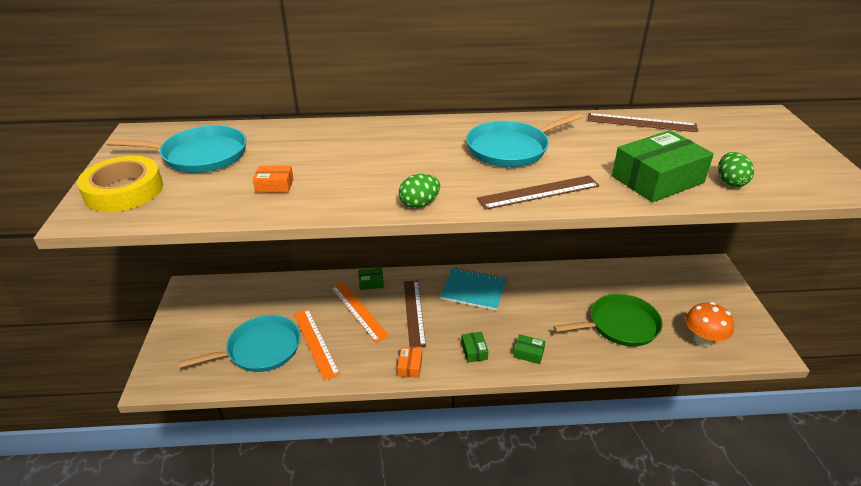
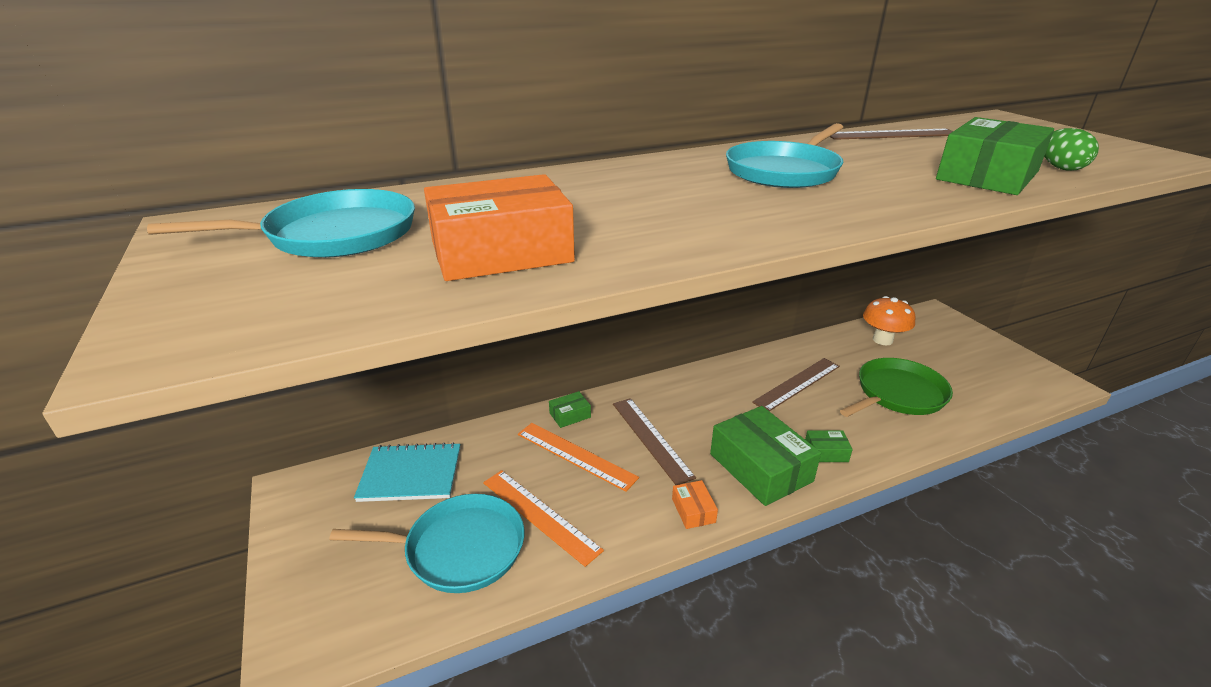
camera: 20 degrees left, 5 degrees down
(124, 191) = (218, 300): yellow tape -> none
(260, 349) = (459, 549): turquoise pan -> turquoise pan turned 45 degrees clockwise
(274, 185) = (501, 252): orange box -> orange box, size x2.20
(419, 204) = (747, 239): green egg -> none
(473, 290) = (706, 394): turquoise notebook -> turquoise notebook (411, 474)
(474, 351) = (760, 467): green box -> green box, size x2.20
(539, 192) = (880, 205): brown ruler -> brown ruler (797, 384)
(702, 340) = (991, 389): orange mushroom -> orange mushroom (882, 340)

